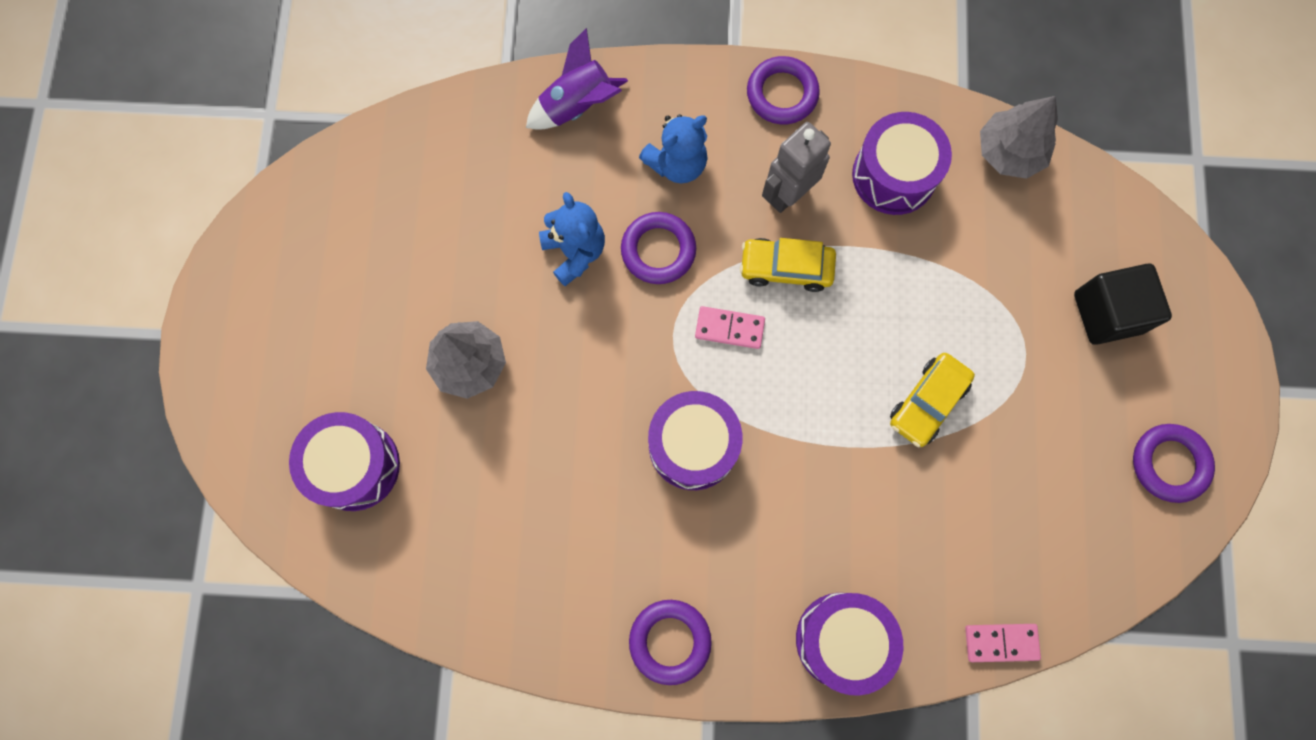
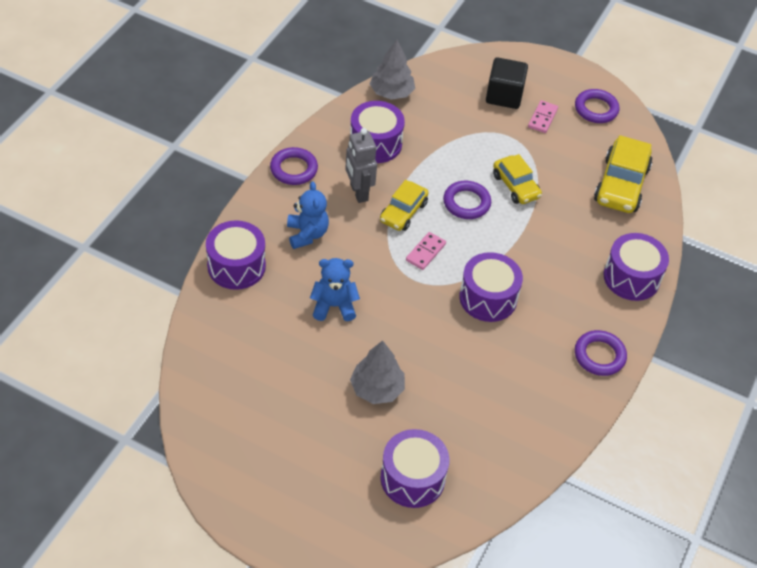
camera: 70 degrees left, 25 degrees down
(577, 105) = (236, 266): purple rocket -> purple drum
(658, 250) = (357, 265): purple ring -> purple ring (466, 203)
(1001, 642) = (660, 213): pink domino -> pink domino (542, 118)
(1024, 560) = (621, 185): none -> yellow car

